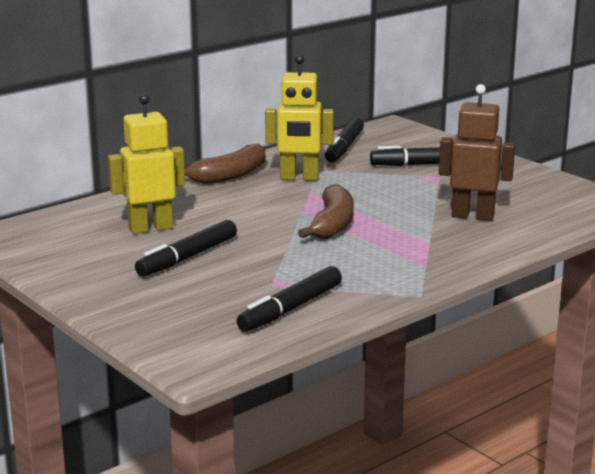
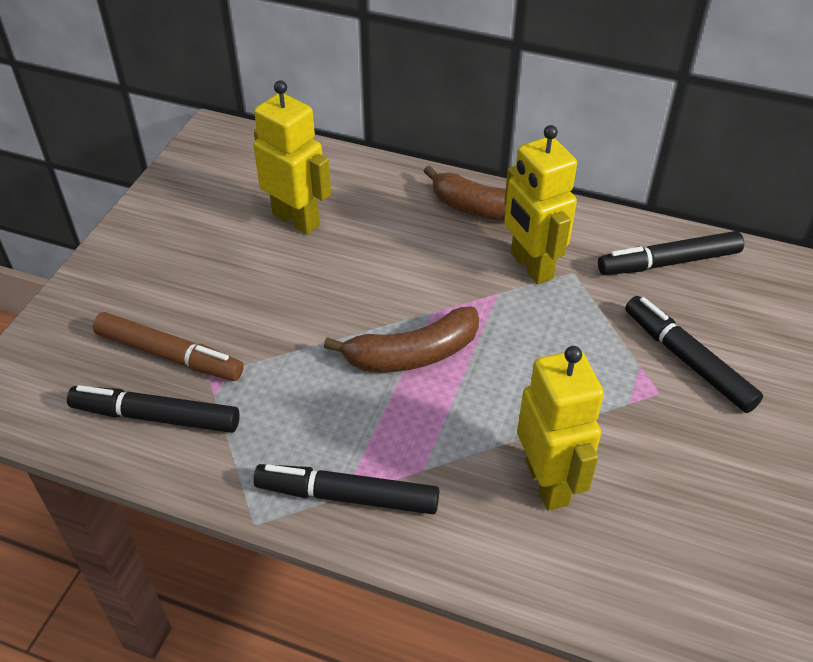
camera: 60 degrees right, 25 degrees up
(187, 257) = (240, 279): black marker -> black marker (347, 496)
(234, 294) = (169, 355): none -> brown marker
(472, 216) = (547, 482): brown robot -> yellow robot

